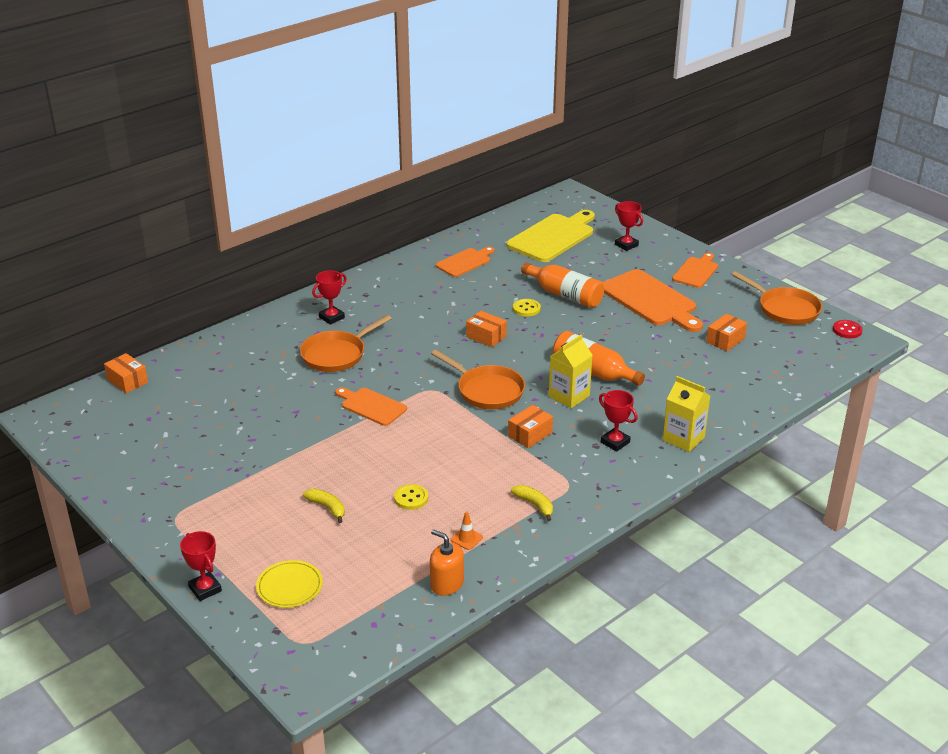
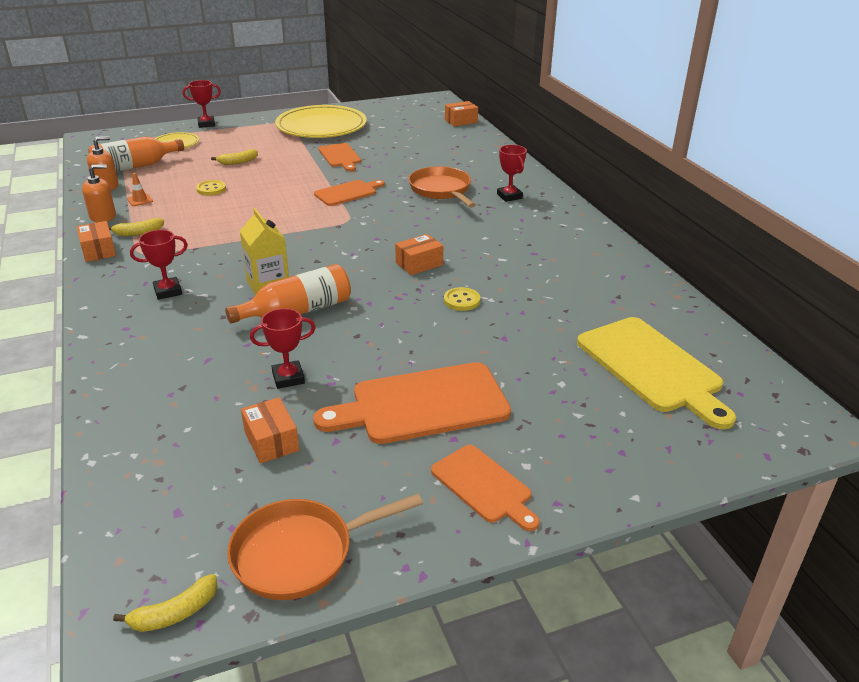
camera: 110 degrees right, 0 degrees up
(180, 481) = (321, 126): none -> yellow plate
(465, 262) = (598, 284): orange cutting board -> orange cutting board (340, 156)
(487, 390) = (321, 245): orange pan -> none
(518, 547) = (103, 216): none -> orange soap dispenser
(530, 434) = (231, 251): orange box -> orange box (98, 250)
(565, 295) = (478, 335): orange bottle -> orange bottle (134, 167)
(626, 245) = (605, 434): red trophy -> red trophy (288, 378)
(683, 439) = (123, 334): yellow carton -> none
(847, 330) = (175, 613): red button -> yellow banana

